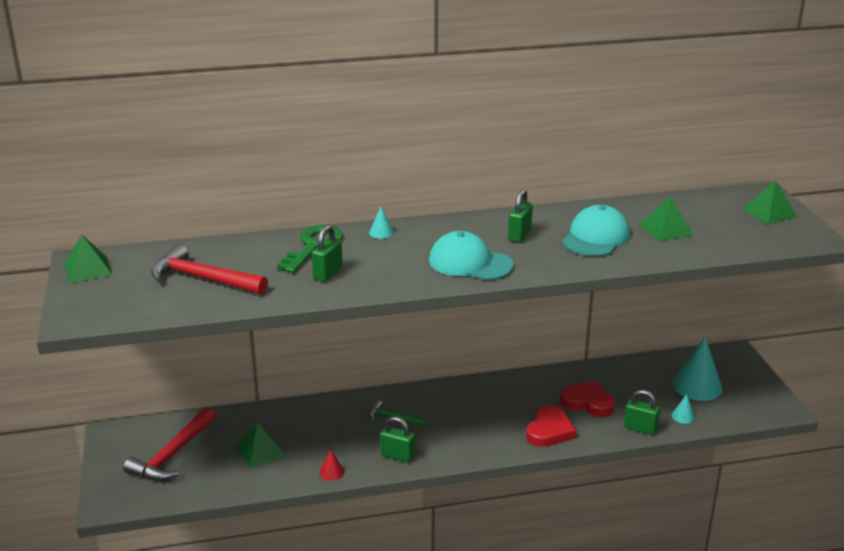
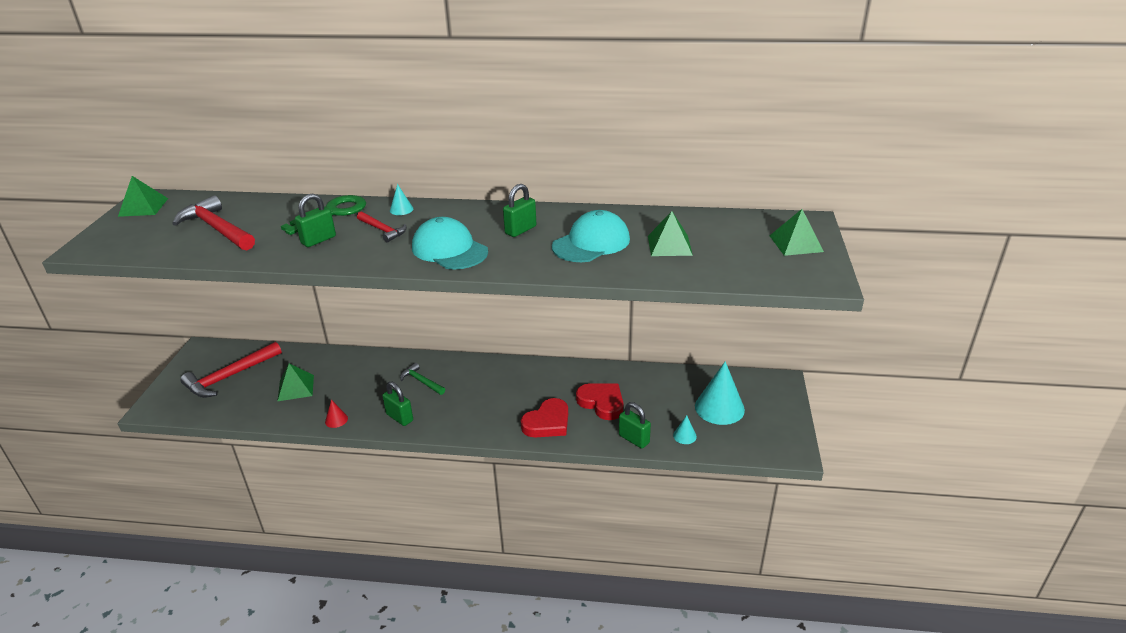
camera: 20 degrees right, 5 degrees up
(384, 255) = (383, 230): none -> red hammer

